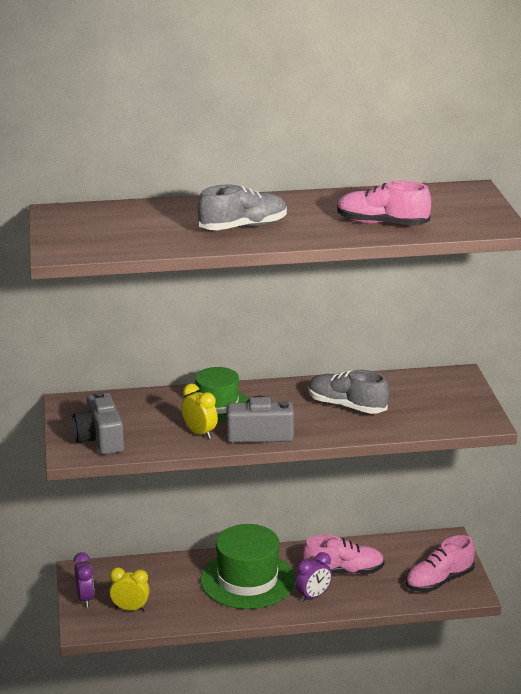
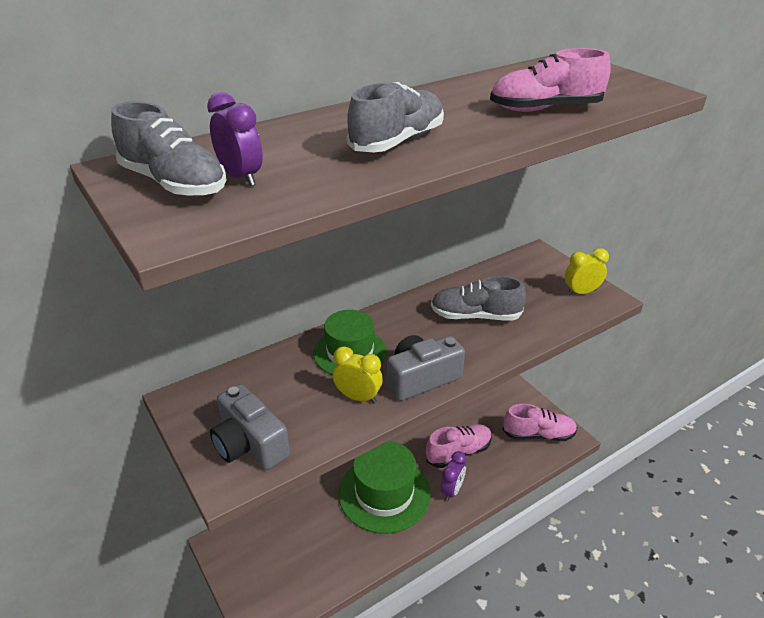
camera: 25 degrees left, 10 degrees up
(80, 226) = (174, 183): none -> grey shoe
(85, 599) = (241, 580): purple clock -> purple clock (241, 177)
(130, 609) = (294, 575): yellow clock -> yellow clock (581, 292)
(439, 581) = (538, 435): pink shoe -> pink shoe turned 120 degrees counterclockwise

